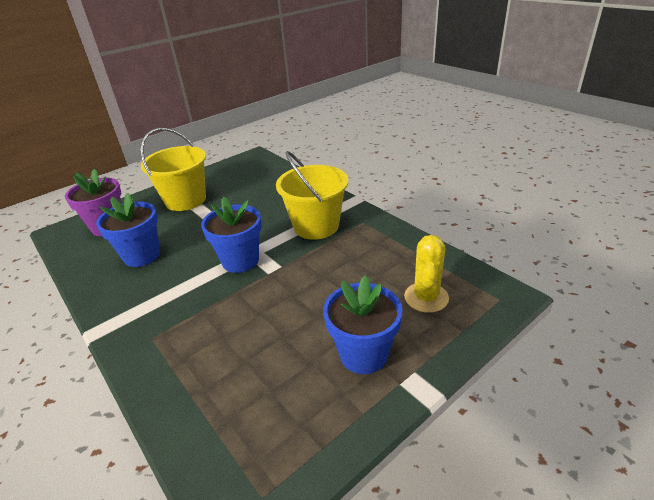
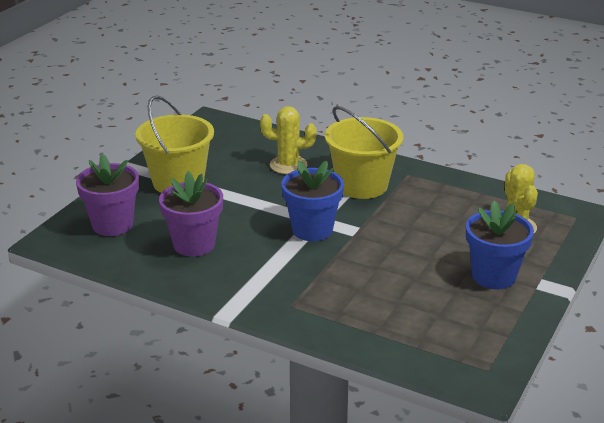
camera: 25 degrees left, 5 degrees down
(142, 255) = (194, 244): blue flower pot -> purple flower pot
(274, 199) = (288, 165): none -> yellow cactus

